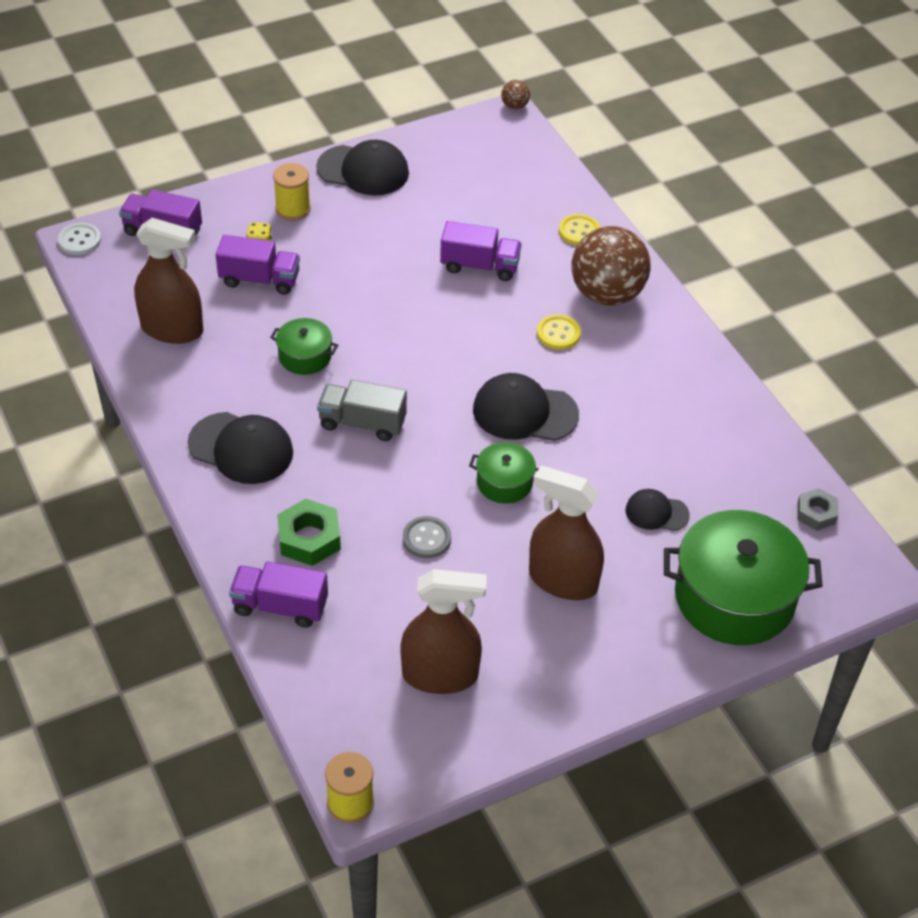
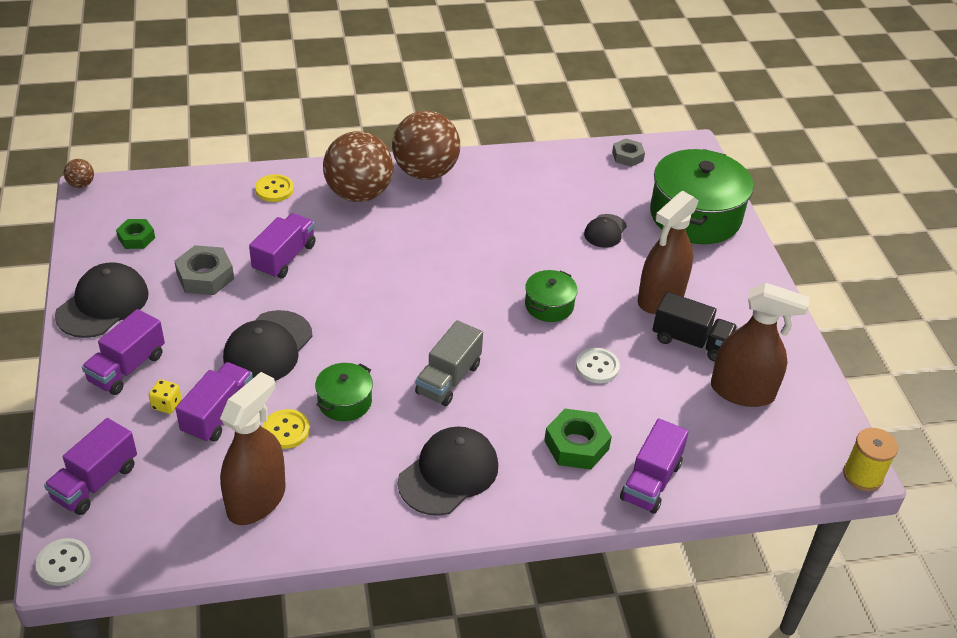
camera: 75 degrees left, 5 degrees down
(293, 209) = (127, 368): yellow spool -> purple truck
(426, 538) = (597, 367): grey button -> white button
(428, 221) = (205, 276): none -> grey nut
(440, 675) = (742, 391): brown spray bottle -> brown spray bottle turned 90 degrees clockwise
(459, 163) = (136, 238): none -> green nut
(502, 618) = (691, 341): none -> black truck
(524, 412) = (474, 274): black cap -> black cap (268, 347)
(558, 334) = (392, 232): yellow button -> yellow button (286, 430)
(674, 337) = (425, 172): none -> brown ball

